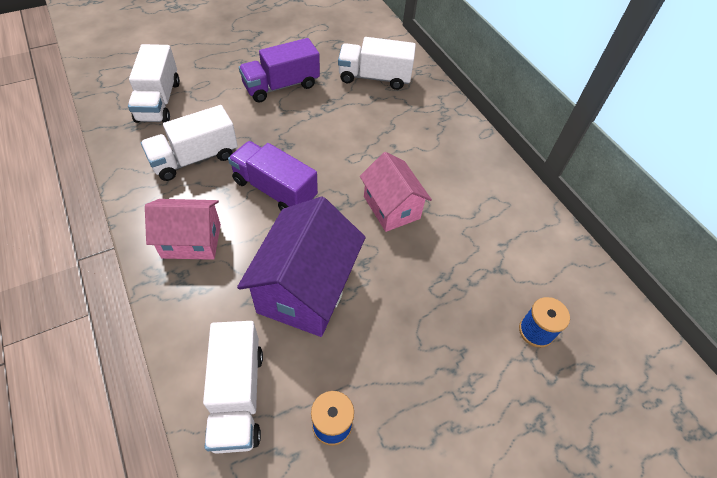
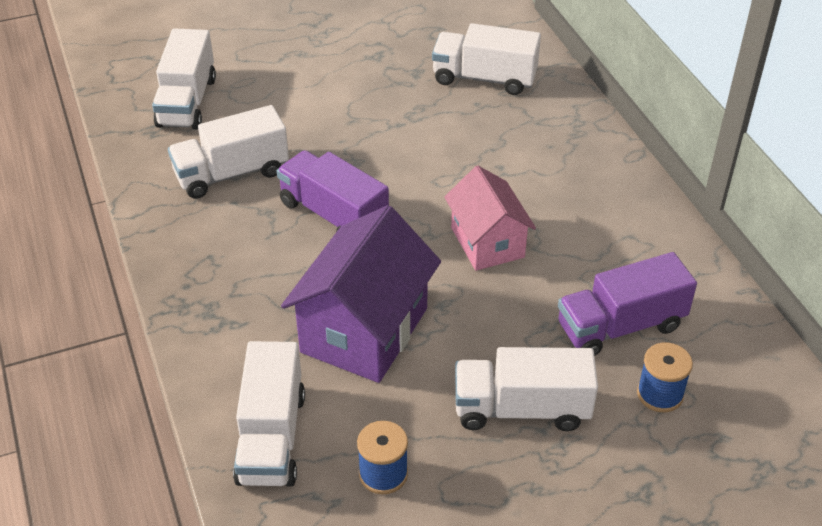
camera: 10 degrees right, 10 degrees down
(191, 241) = (223, 269): pink house -> none
(281, 86) = (352, 86): purple truck -> purple truck (620, 326)
(434, 352) = (521, 409): none -> white truck

